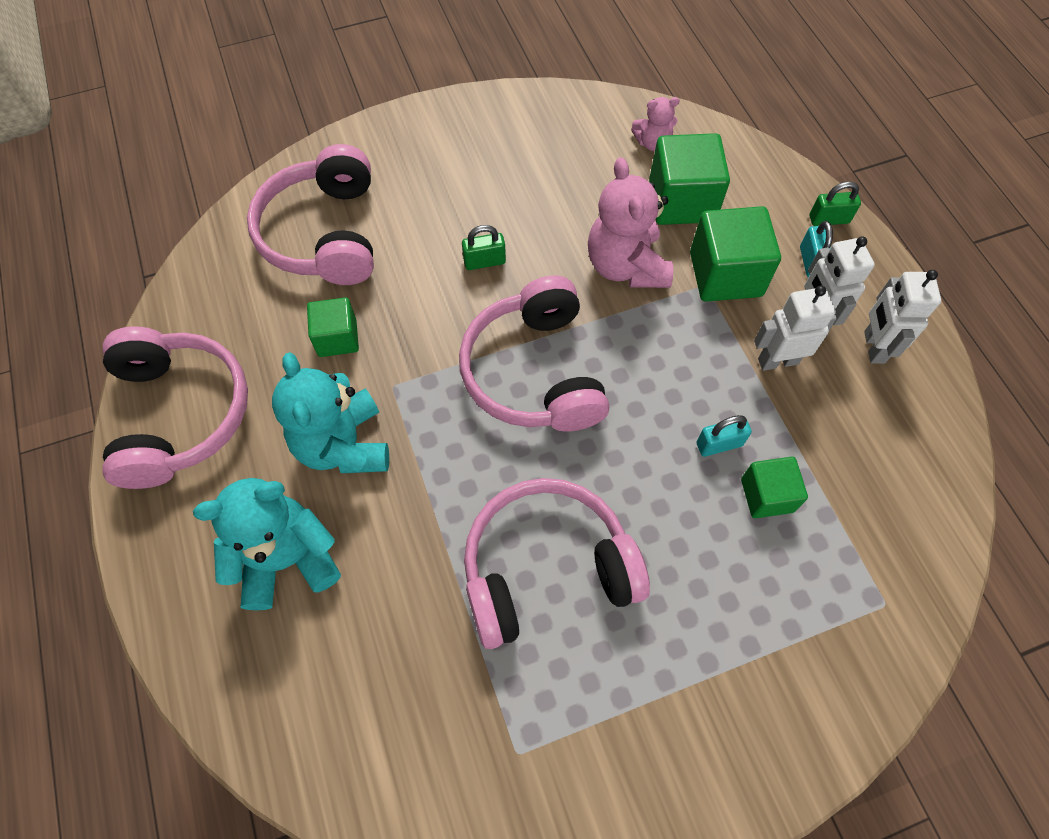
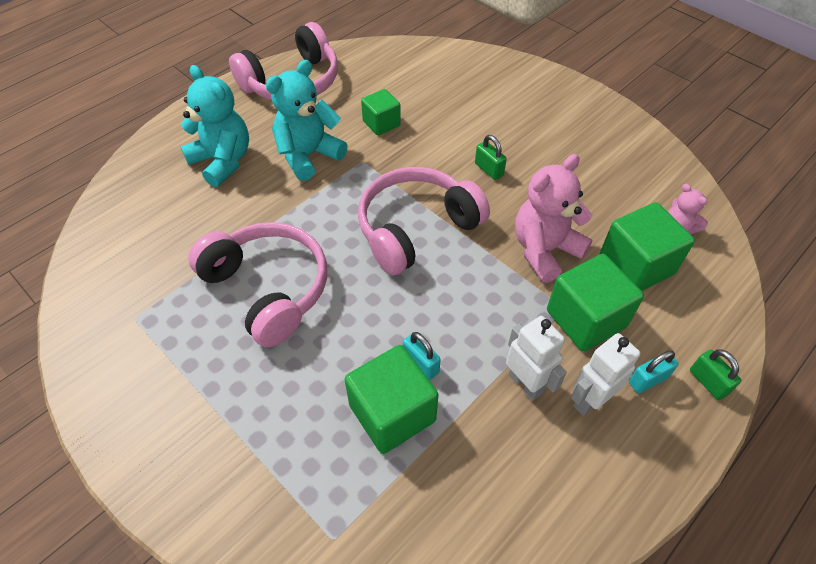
camera: 65 degrees right, 10 degrees down
(325, 234) = (453, 88): pink headphones -> none
(767, 495) = (392, 413): green cube -> green cube, size x1.64
(873, 347) = (591, 460): white robot -> none

